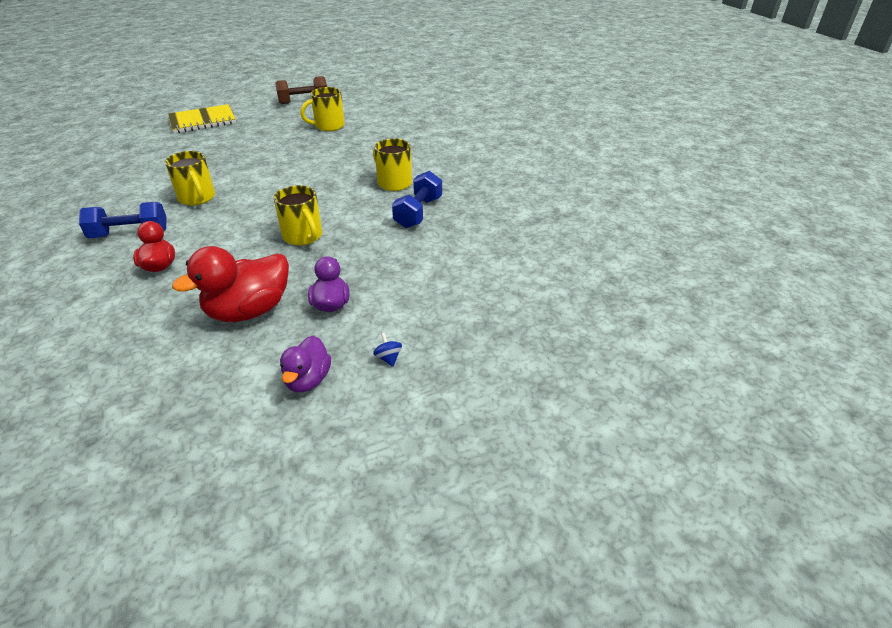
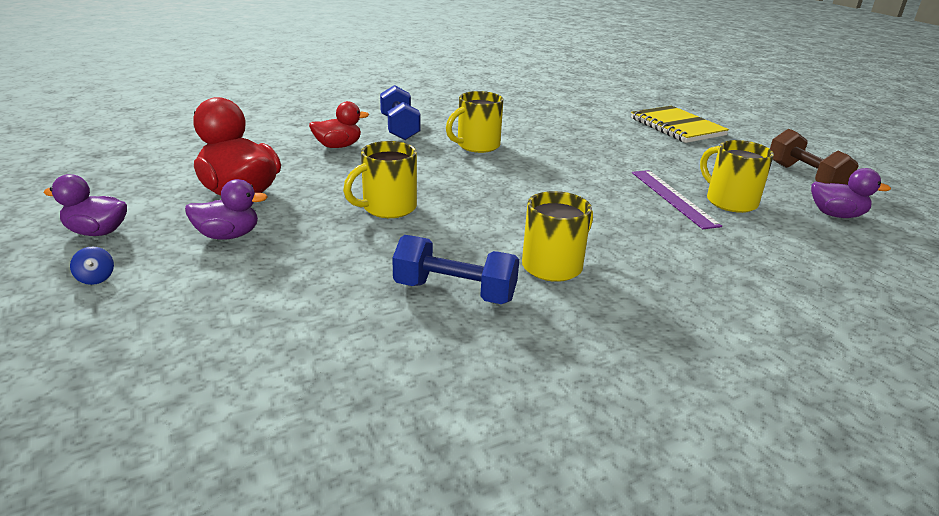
camera: 85 degrees right, 10 degrees down
(318, 140) = (673, 198): none -> purple ruler
(352, 105) = (836, 215): none -> purple duck
(388, 358) = (96, 278): blue spinning top -> blue spinning top turned 90 degrees clockwise

